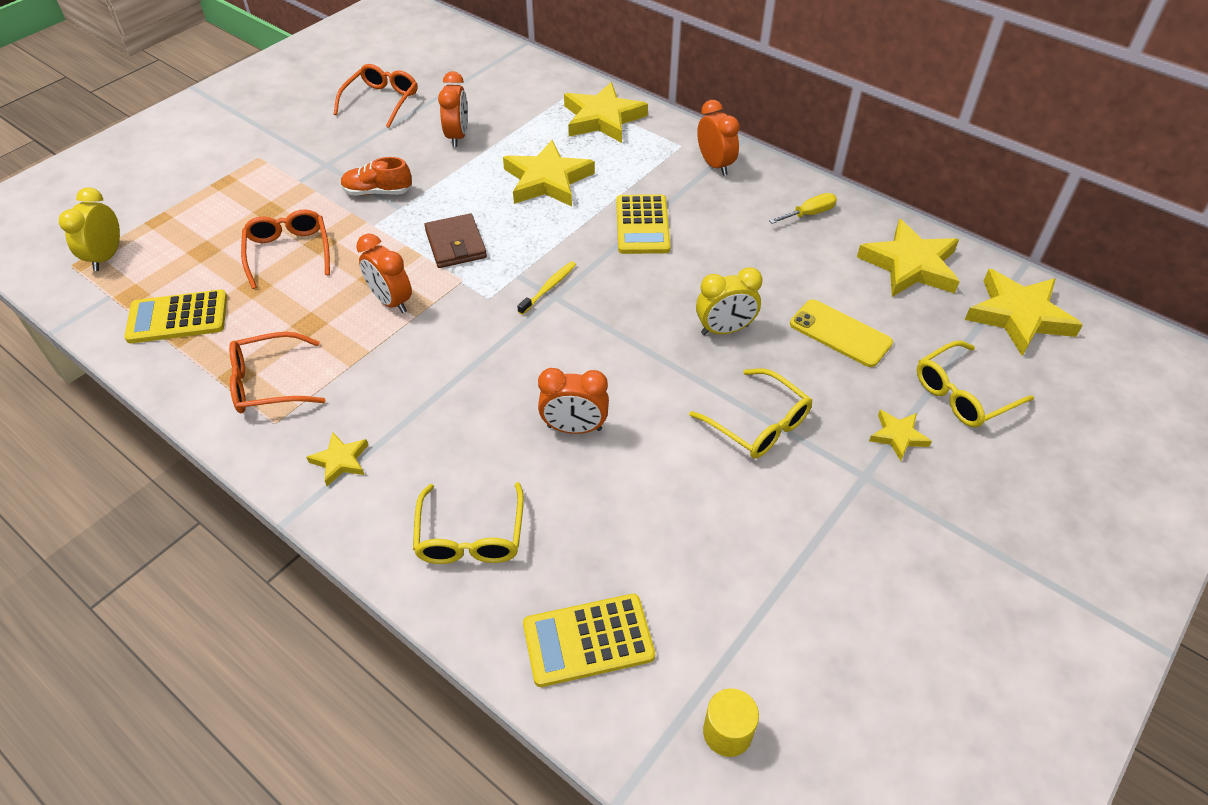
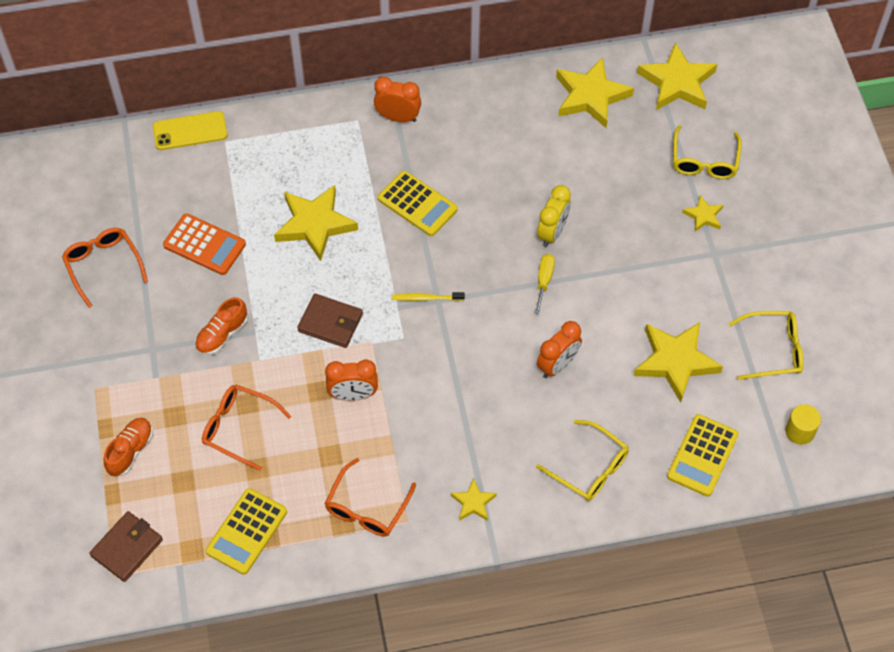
camera: 50 degrees left, 10 degrees up
(106, 257) = (127, 548): yellow clock -> brown wallet
(211, 207) = (130, 451): none -> orange shoe
(457, 136) = (204, 245): orange clock -> orange calculator
(548, 288) = (426, 298): yellow toothbrush -> yellow toothbrush turned 75 degrees counterclockwise
(603, 118) = (277, 142): yellow star -> yellow star (675, 361)
(758, 423) = (636, 273): yellow glasses -> yellow glasses (772, 350)
(809, 214) = (497, 107): yellow screwdriver -> yellow screwdriver (544, 281)
(840, 333) = (609, 178): yellow phone -> yellow phone (190, 131)

